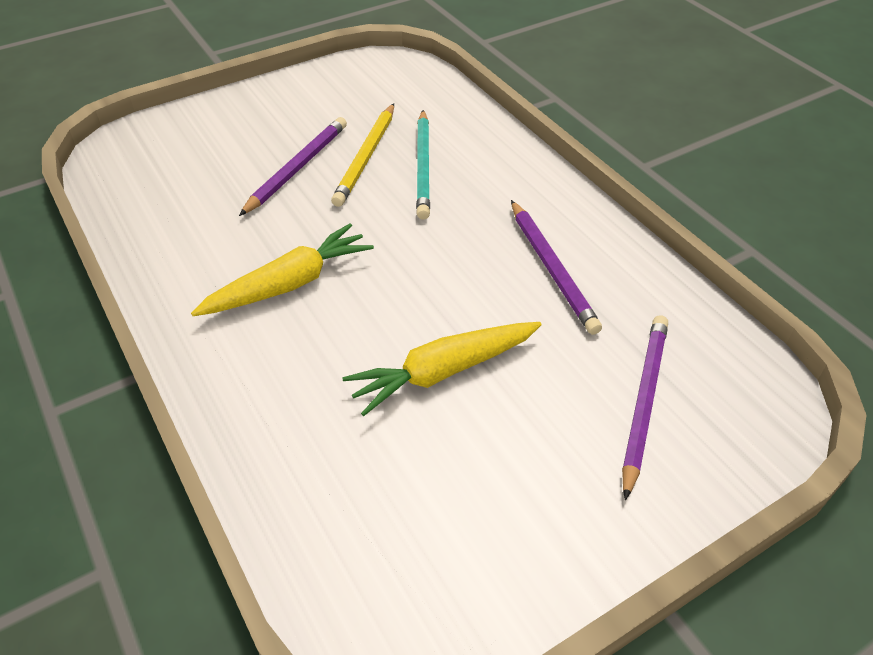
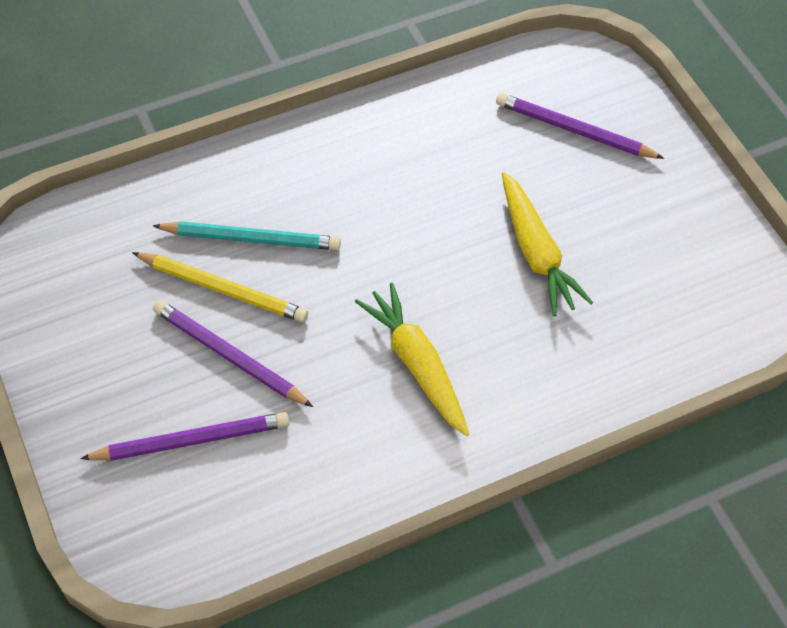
camera: 85 degrees left, 10 degrees up
(551, 268) = (422, 159): purple pencil -> purple pencil (191, 440)

